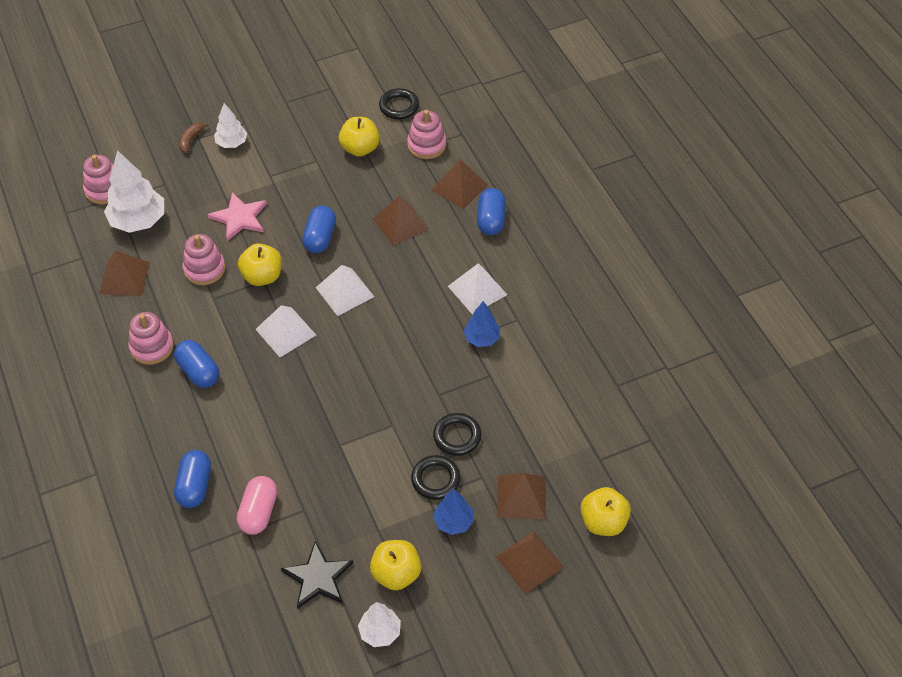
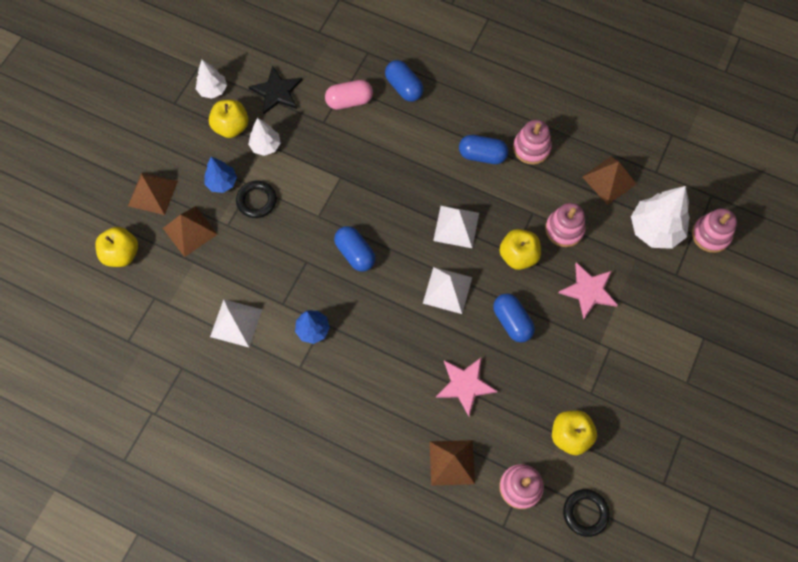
camera: 140 degrees right, 15 degrees up
(191, 140) = (706, 331): brown banana -> none
(232, 143) = (673, 354): white tree -> white tree (265, 146)
(258, 512) = (349, 101): pink capsule -> pink capsule turned 75 degrees counterclockwise
(400, 223) = (465, 385): brown pyramid -> pink star
(457, 436) = (267, 240): black ring -> none
(477, 290) = (351, 370): white pyramid -> white pyramid (236, 323)
(491, 220) = (397, 448): blue capsule -> blue capsule (355, 253)

